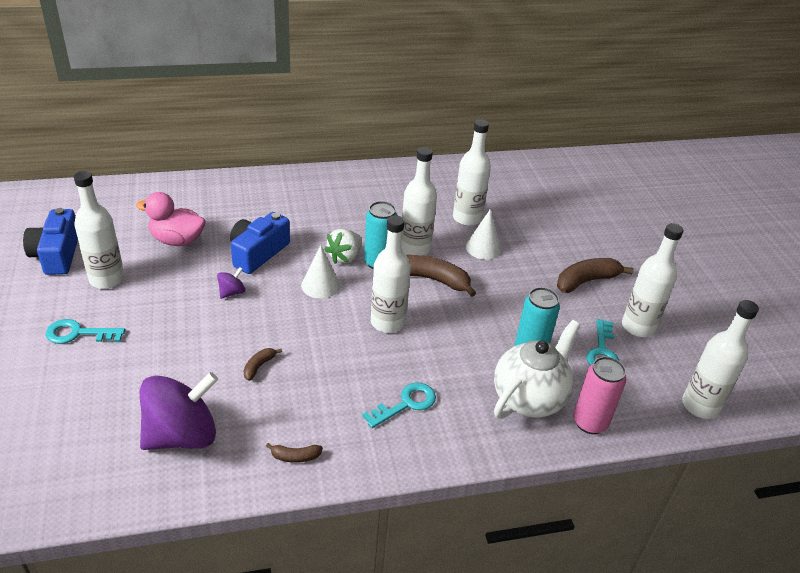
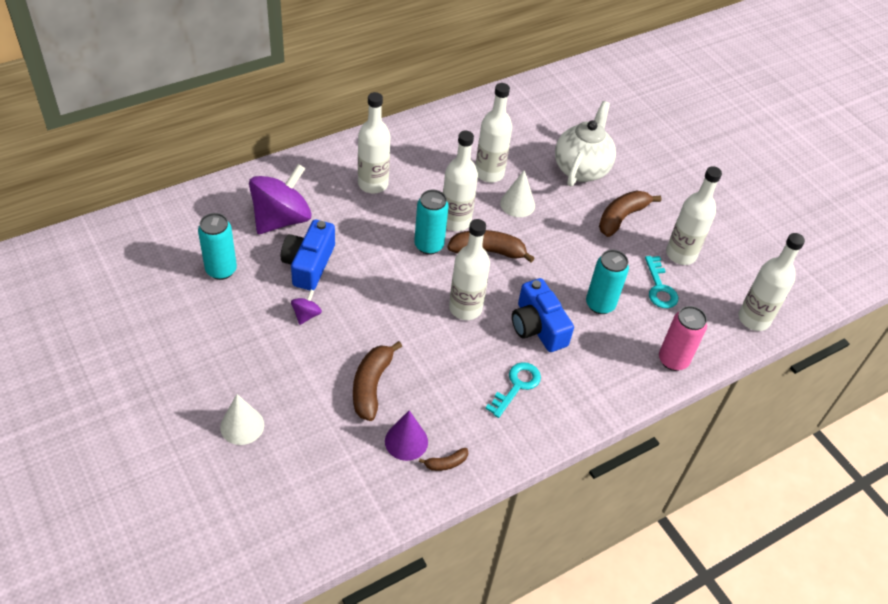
camera: 20 degrees left, 10 degrees up
(57, 254) = (107, 318): blue camera -> blue camera (537, 327)
(78, 333) = (183, 399): turquoise key -> none
(107, 279) = (176, 333): white bottle -> white bottle (373, 184)
(177, 240) = (221, 270): pink duck -> turquoise can
(182, 435) = (338, 472): purple spinning top -> purple spinning top (281, 219)
(259, 366) = (371, 385): brown banana -> brown banana, size x1.98
(266, 425) = (406, 441): none -> purple cone
(320, 285) = (386, 285): white cone -> white cone (242, 426)
(345, 257) = (394, 247): white strawberry -> none
(529, 398) = (616, 351): white teapot -> white teapot (581, 169)

